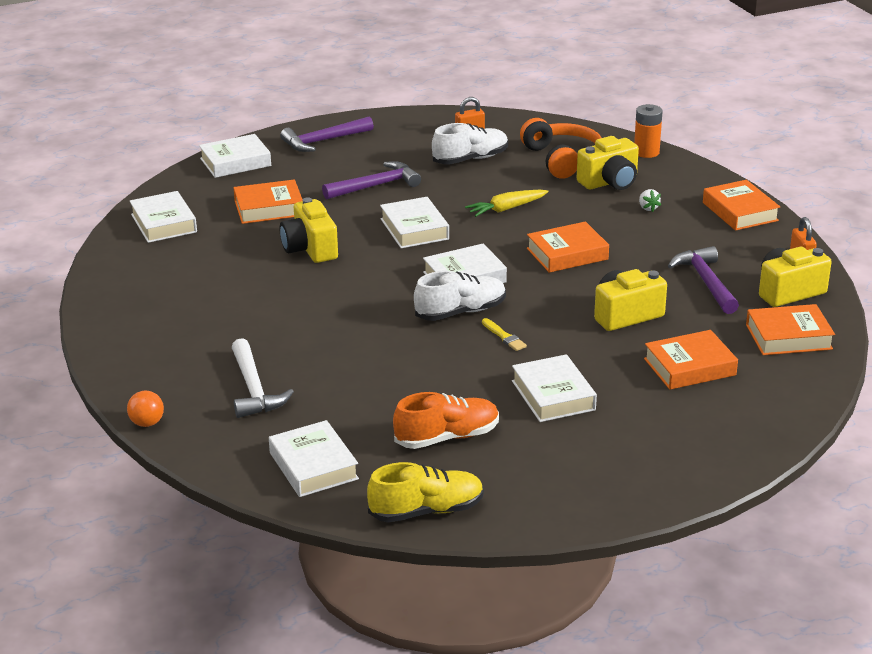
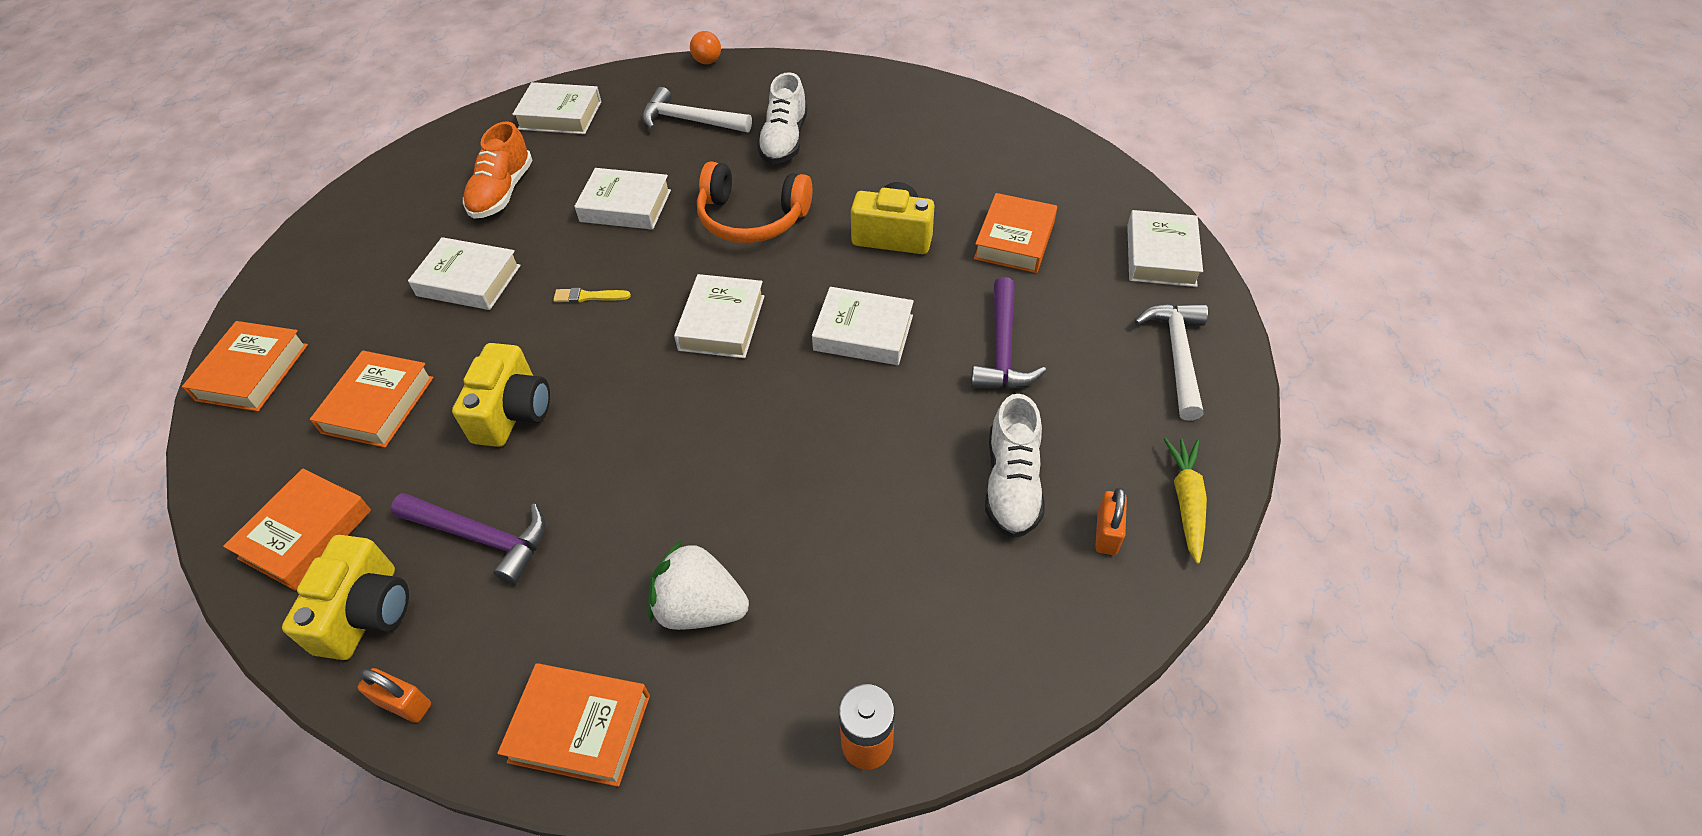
camera: 125 degrees right, 20 degrees up
(163, 223) = (1039, 159): white book -> white book (625, 206)
(323, 141) = (1176, 356): purple hammer -> white hammer
(426, 511) = (442, 146): yellow shoe -> none
(460, 312) = (663, 287): white shoe -> white shoe (784, 141)
(506, 209) = (837, 443): yellow carrot -> yellow carrot (1186, 502)
(562, 159) = (930, 599): orange headphones -> orange headphones (752, 218)
(567, 254) = (678, 439): orange book -> orange book (253, 372)
(610, 182) = (811, 613): yellow camera -> none
(648, 208) = (700, 608): white strawberry -> white strawberry, size x2.21

